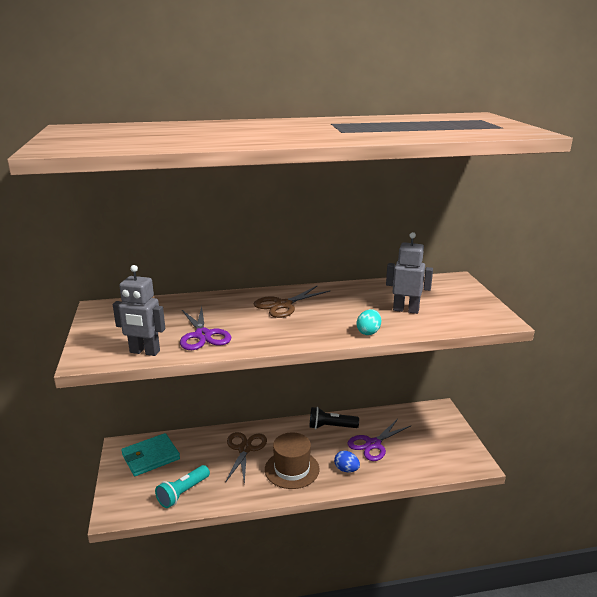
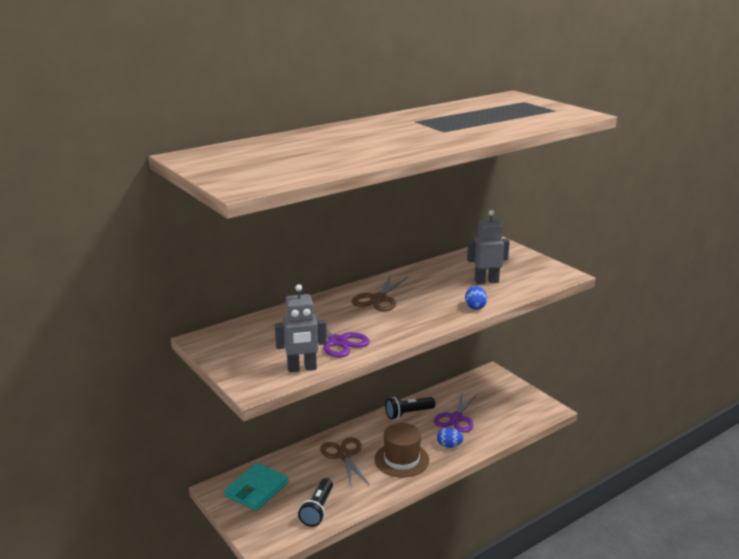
camera: 25 degrees left, 0 degrees up
(183, 493) = (317, 510): turquoise flashlight -> black flashlight
(368, 332) = (475, 307): turquoise egg -> blue egg

